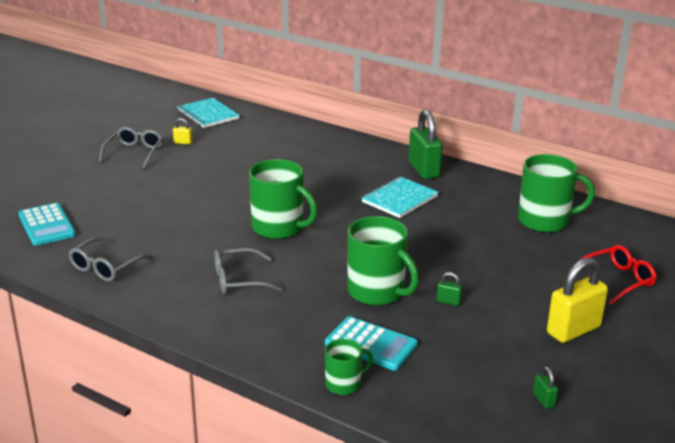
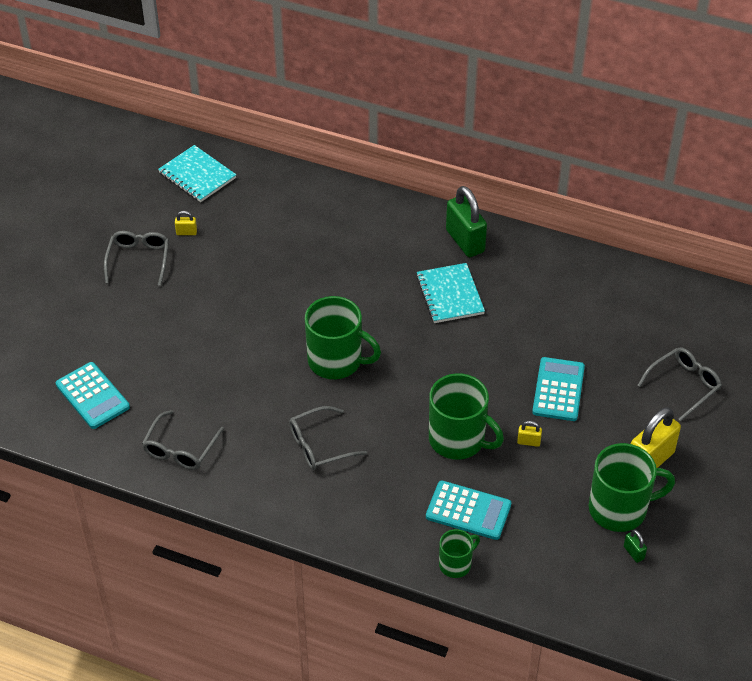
camera: 10 degrees left, 20 degrees up
(399, 199) = (450, 295): turquoise notebook -> turquoise notebook turned 45 degrees counterclockwise
(448, 302) = (528, 442): green padlock -> yellow padlock
(488, 269) = (558, 390): none -> turquoise calculator
(545, 221) = (604, 307): green mug -> green mug (619, 509)
(617, 280) = (683, 385): red glasses -> grey glasses

